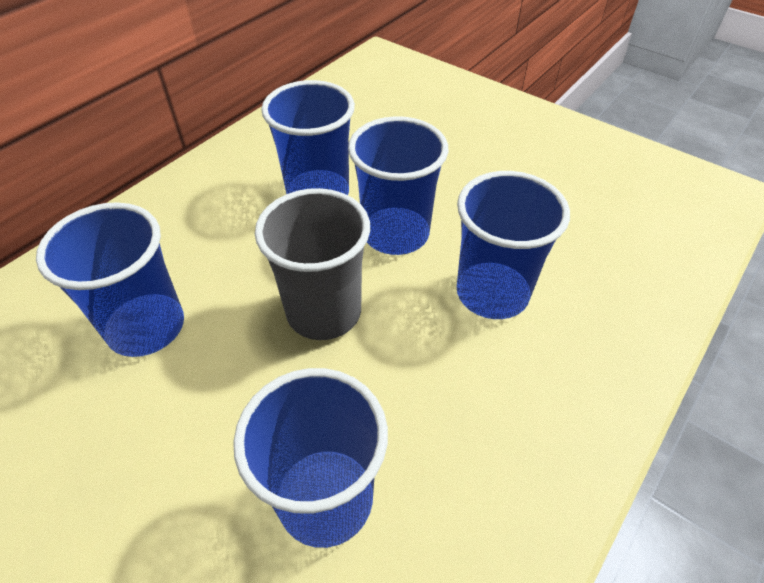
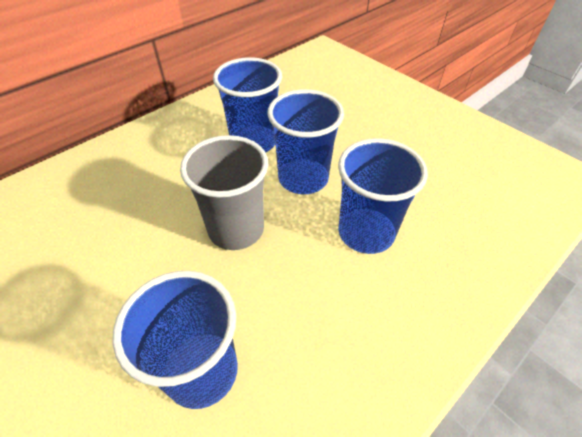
camera: 10 degrees right, 0 degrees up
(146, 327) = (109, 222): blue cup -> none

